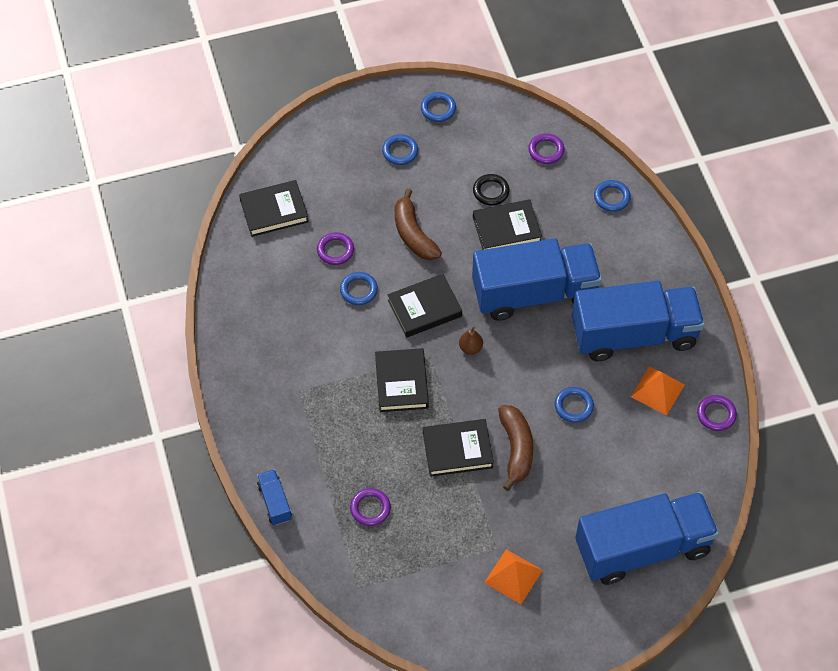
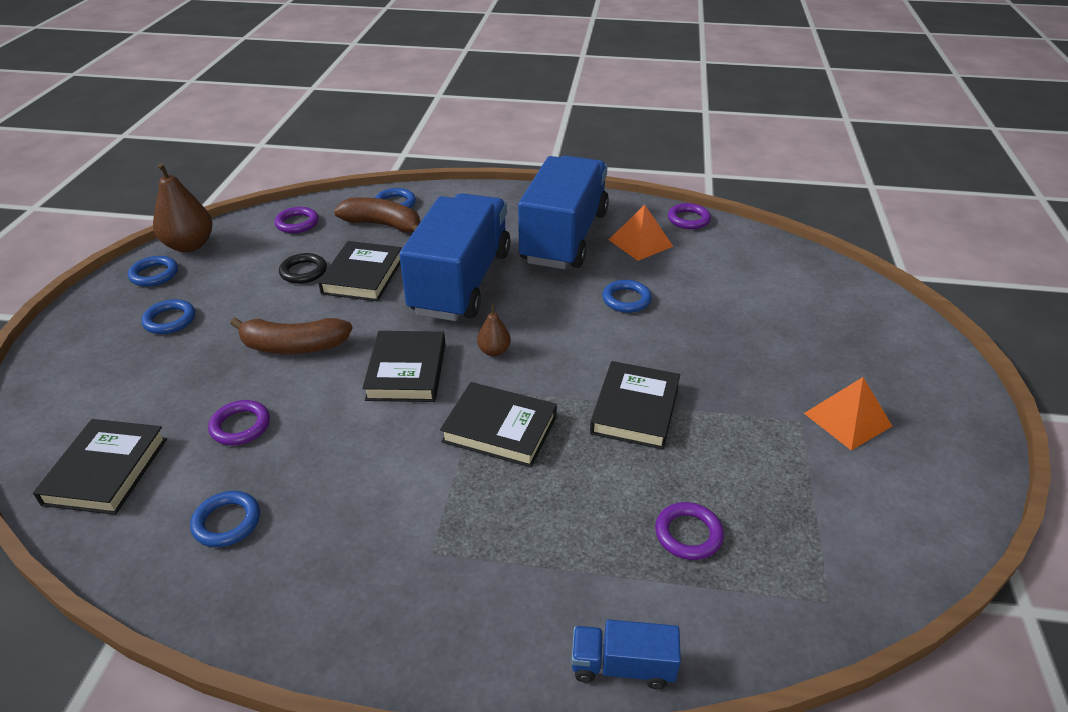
camera: 65 degrees left, 20 degrees down
(358, 290) = (324, 423): blue ring -> blue ring (227, 522)
(480, 105) = (189, 245): none -> brown pear
(516, 449) = (660, 359): brown banana -> brown banana (383, 225)
(642, 548) = (834, 308): blue truck -> none

